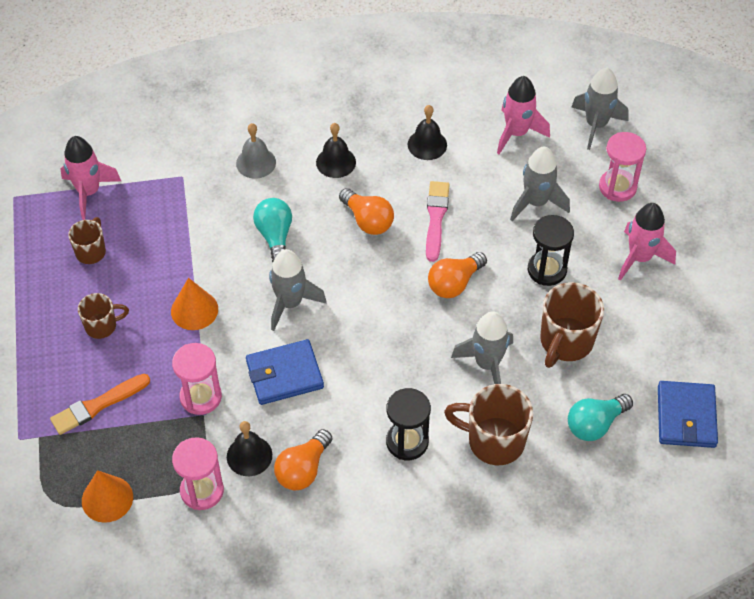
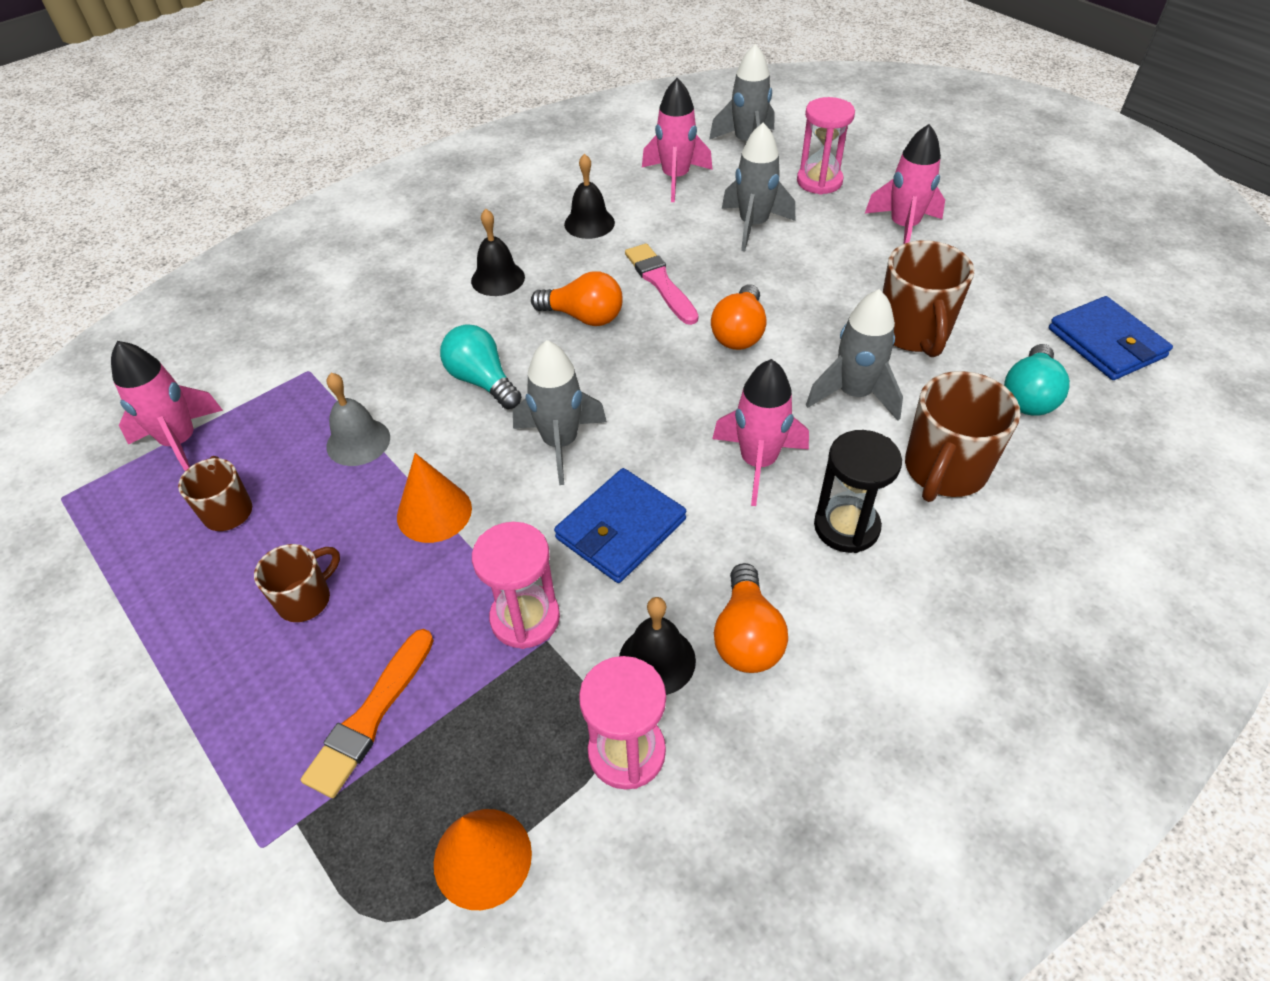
camera: 30 degrees left, 5 degrees down
(256, 162) = (398, 318): grey bell -> grey bell (358, 442)
(391, 377) = (758, 463): none -> pink rocket
(494, 441) = (944, 471): brown mug -> brown mug turned 45 degrees counterclockwise
(547, 270) = (824, 277): black hourglass -> none

